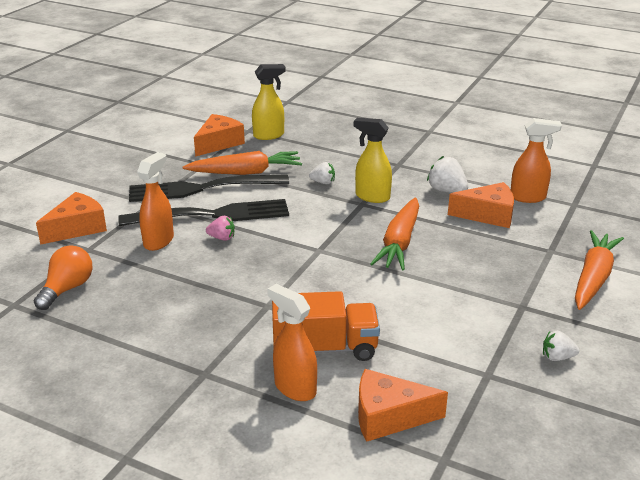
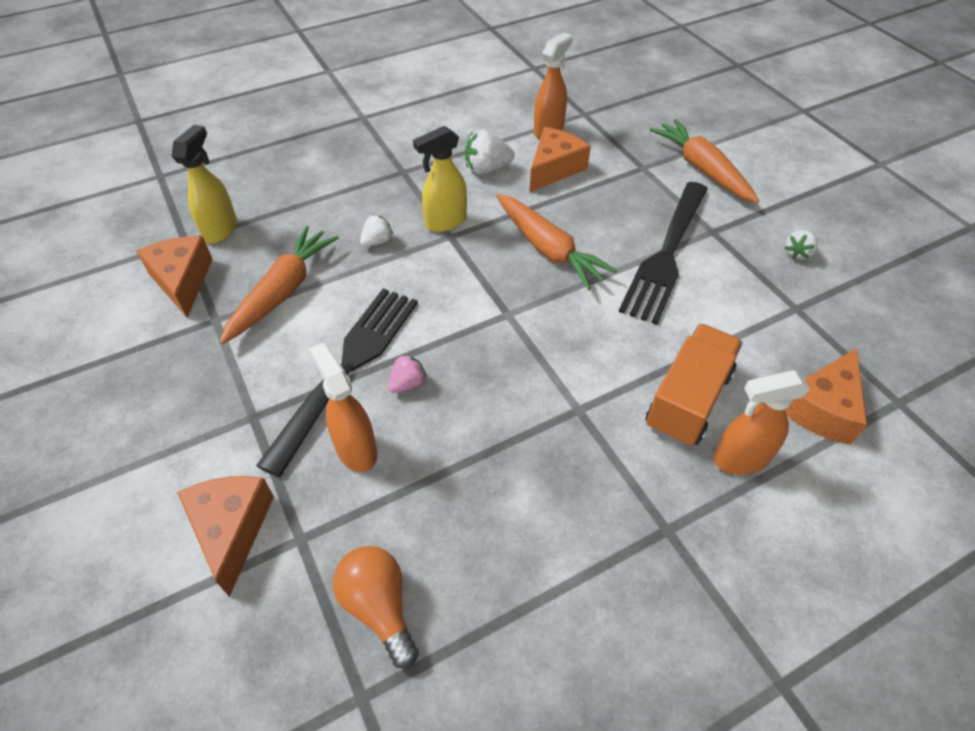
camera: 55 degrees left, 20 degrees up
(203, 188) = (276, 347): black fork -> black fork (666, 253)

